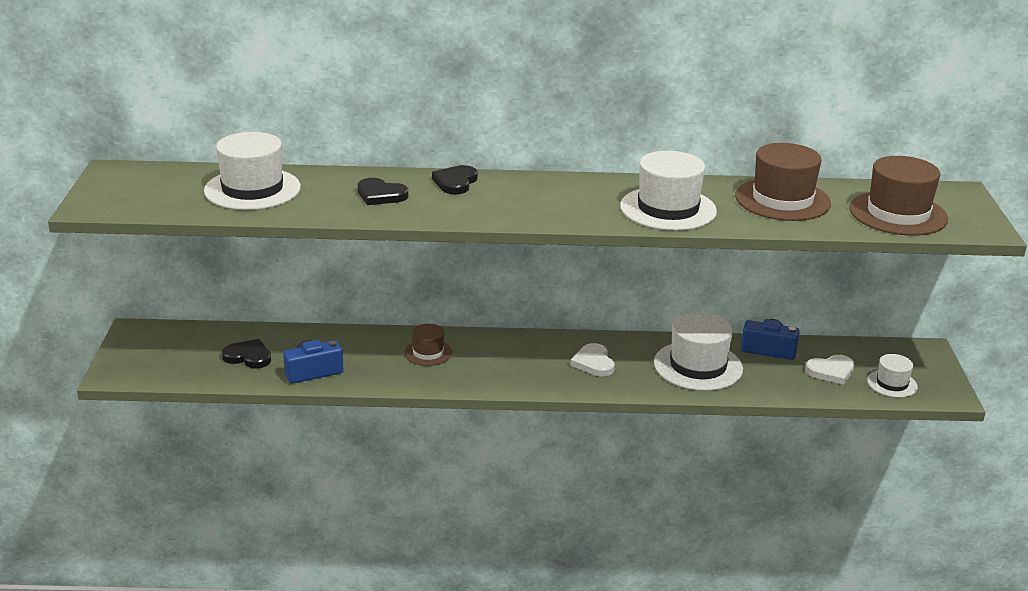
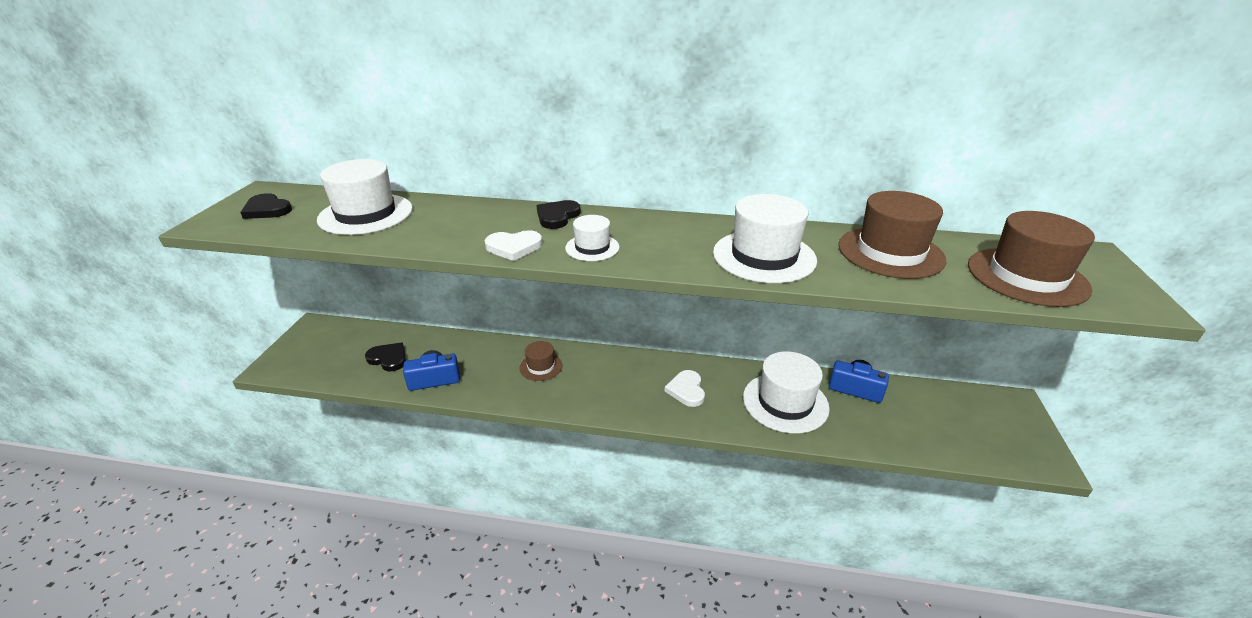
camera: 10 degrees right, 5 degrees up
(380, 195) = (479, 226): black heart -> black heart (267, 210)
(831, 371) = (918, 420): white heart -> white heart (514, 247)
(892, 383) = (983, 441): white hat -> white hat (592, 247)

